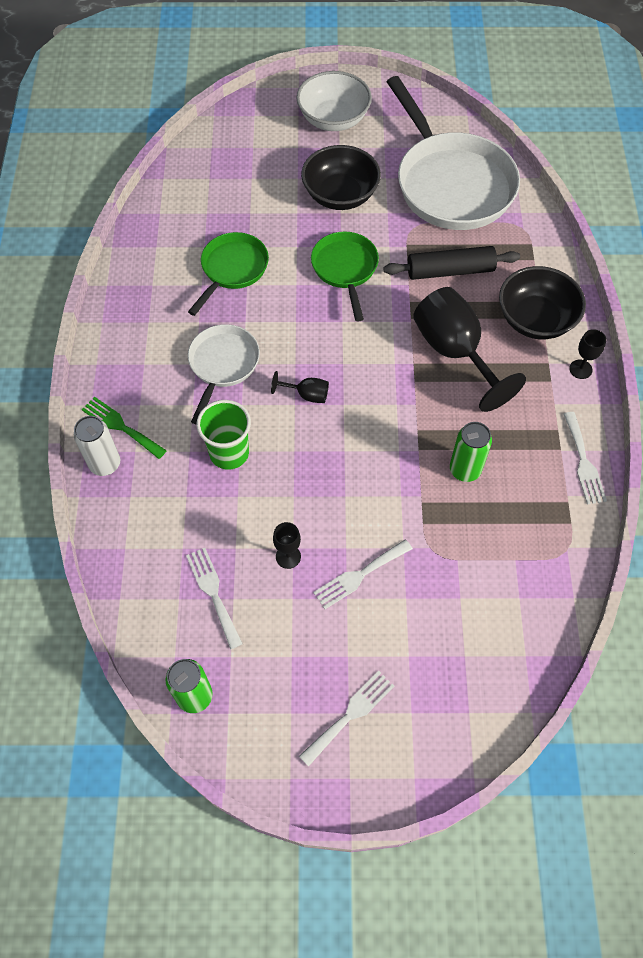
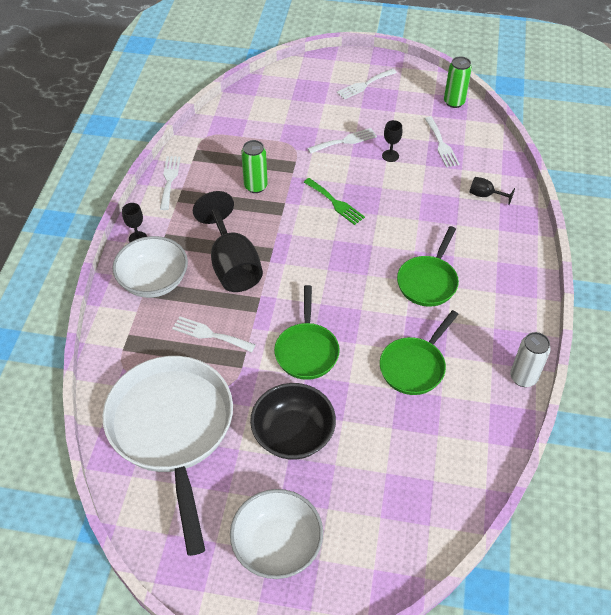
camera: 170 degrees left, 10 degrees down
(105, 464) = (520, 224): white can -> white can (523, 377)
(121, 426) = (511, 248): green fork -> green fork (335, 203)
(223, 365) = (428, 281): white pan -> green pan
(229, 453) = (426, 219): green cup -> none
(307, 395) = (361, 250): black goblet -> black goblet (485, 195)
(450, 271) = (210, 334): black rolling pin -> white fork
(535, 319) = (154, 281): black bowl -> white bowl

